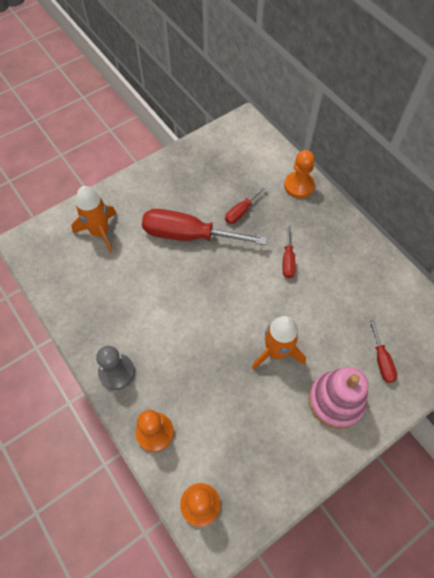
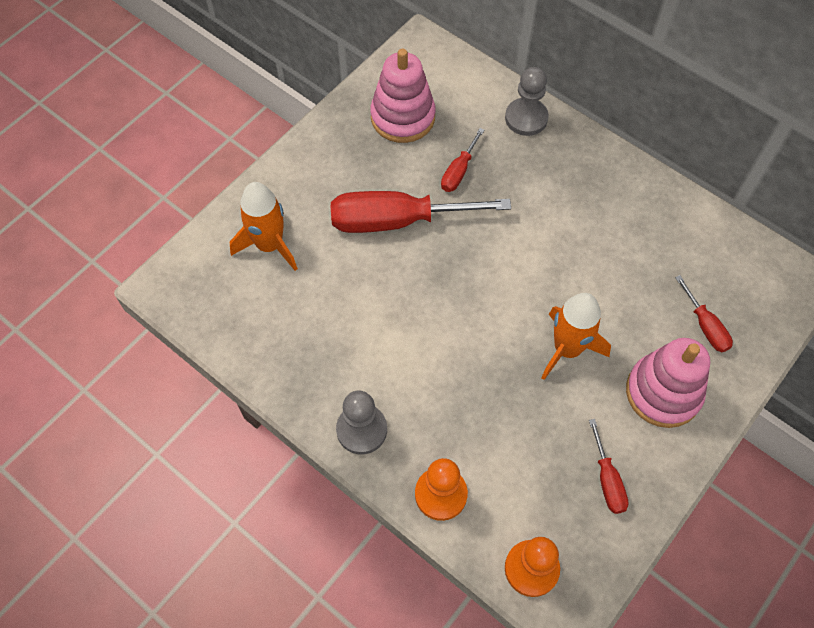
camera: 15 degrees left, 0 degrees up
(215, 167) = (403, 117): none -> pink stacking toy
(288, 260) = (543, 224): red screwdriver -> red screwdriver (607, 480)
(299, 186) = (526, 118): orange pawn -> grey pawn

